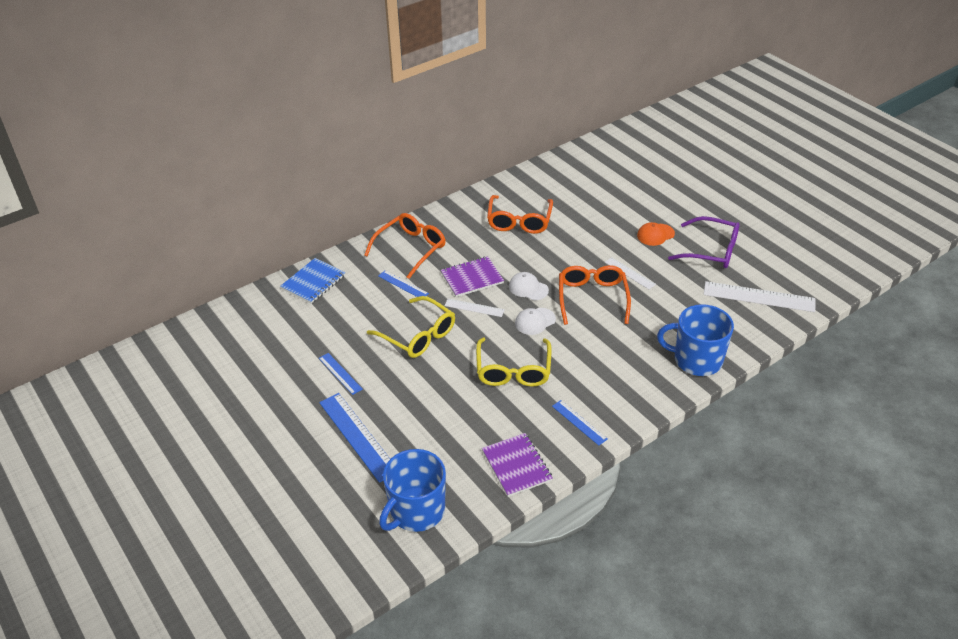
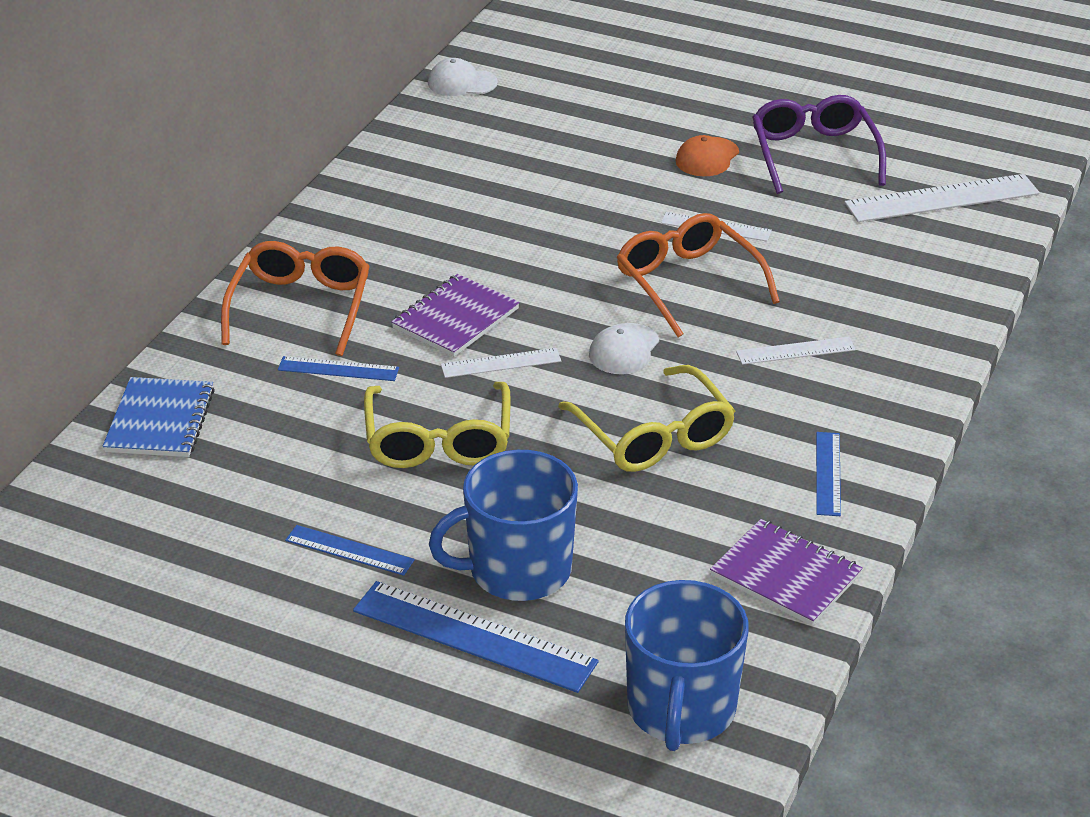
camera: 30 degrees left, 5 degrees down
(418, 335) = (438, 440): yellow glasses -> yellow glasses turned 75 degrees clockwise
(519, 221) = (460, 204): orange glasses -> none
(528, 288) = (568, 303): white cap -> white cap (462, 83)
(579, 422) = (828, 473): blue ruler -> blue ruler turned 75 degrees clockwise
(615, 352) = (795, 351): none -> white ruler
(696, 360) = (927, 319): blue mug -> blue mug (517, 570)
(711, 250) = (814, 155): purple glasses -> purple glasses turned 90 degrees counterclockwise

